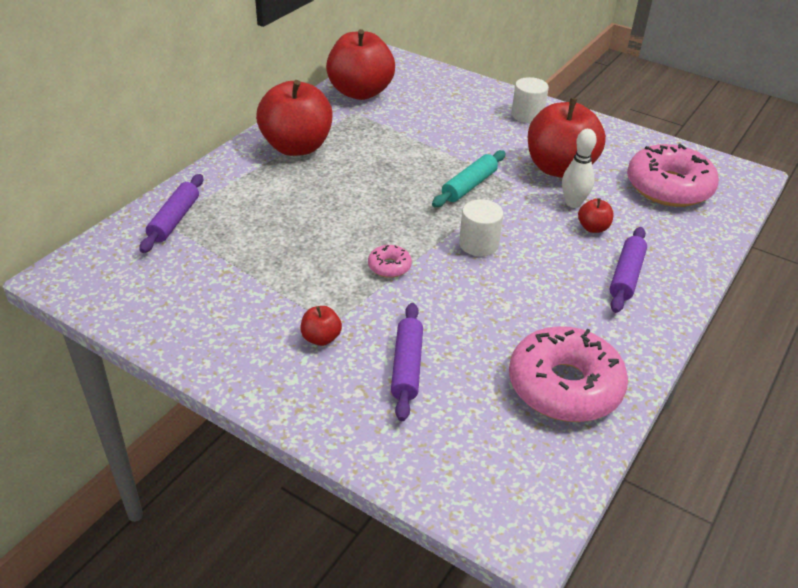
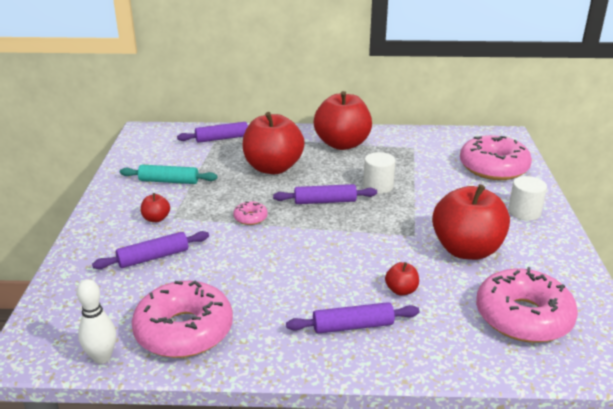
camera: 60 degrees right, 10 degrees down
(360, 92) = (441, 140): red apple -> red apple (273, 168)
(405, 206) = (325, 201): none -> purple rolling pin
(440, 92) = (493, 167): none -> pink donut
(469, 186) = (384, 217): turquoise rolling pin -> turquoise rolling pin (169, 181)
(478, 244) = (315, 244): white cylinder -> white cylinder (378, 186)
(573, 203) = (424, 271): white bowling pin -> white bowling pin (102, 357)

